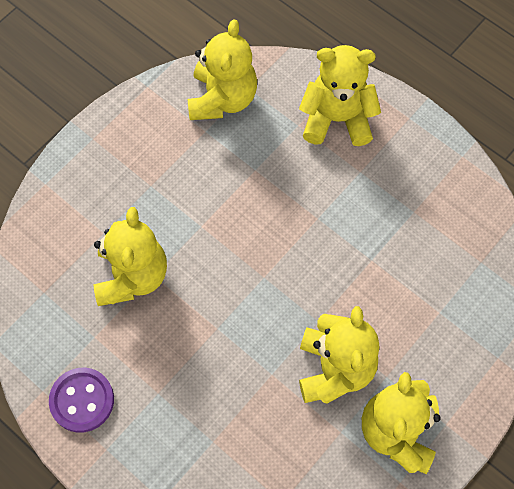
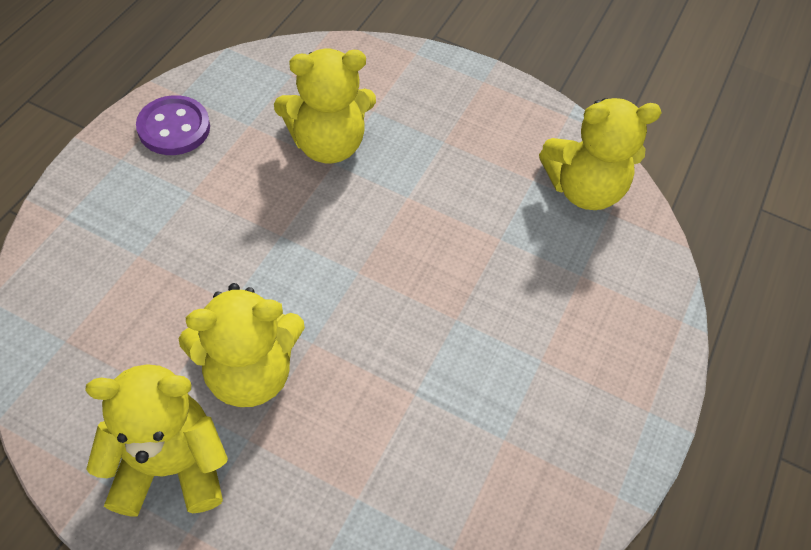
camera: 70 degrees right, 10 degrees down
(337, 119) = (608, 319): yellow teddy bear -> none

